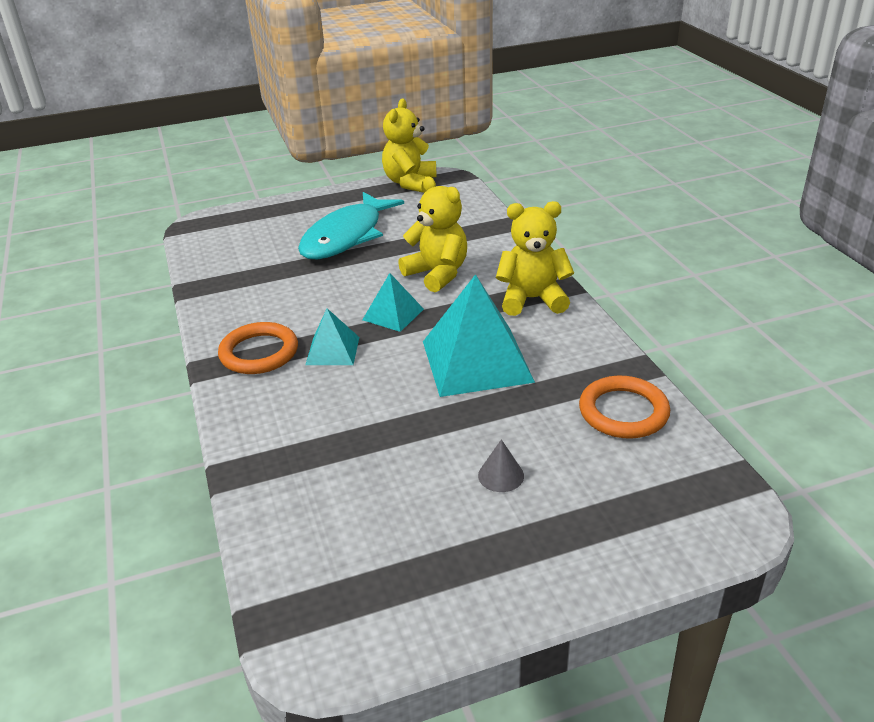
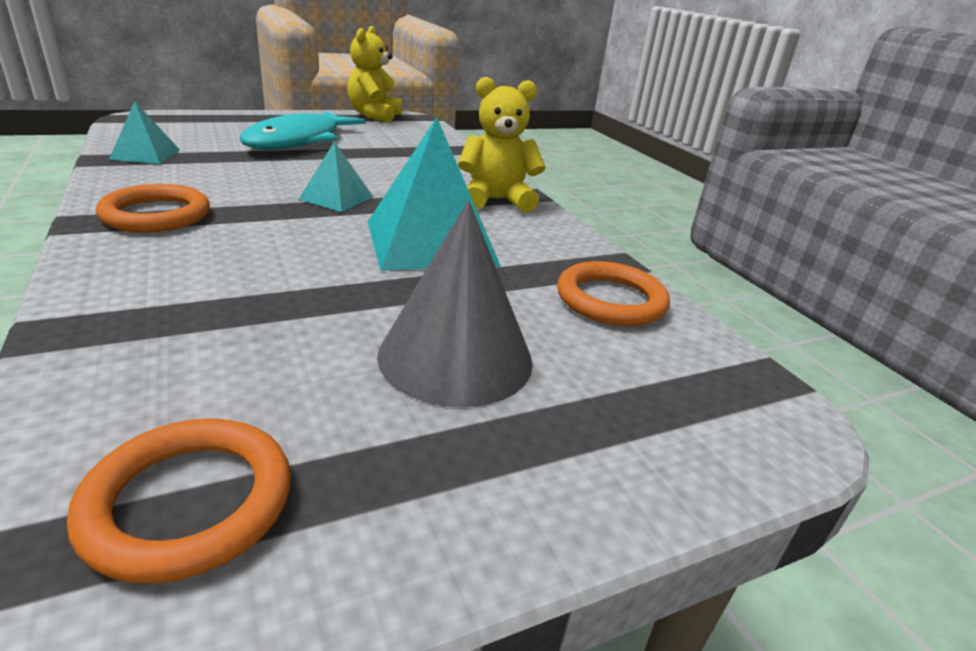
camera: 10 degrees left, 5 degrees down
(332, 351) = (253, 220): turquoise pyramid -> turquoise pyramid (145, 154)
(355, 585) = (189, 502): none -> orange ring
(437, 274) = (393, 174): yellow teddy bear -> none
(501, 475) = (455, 357): grey cone -> grey cone, size x2.37

